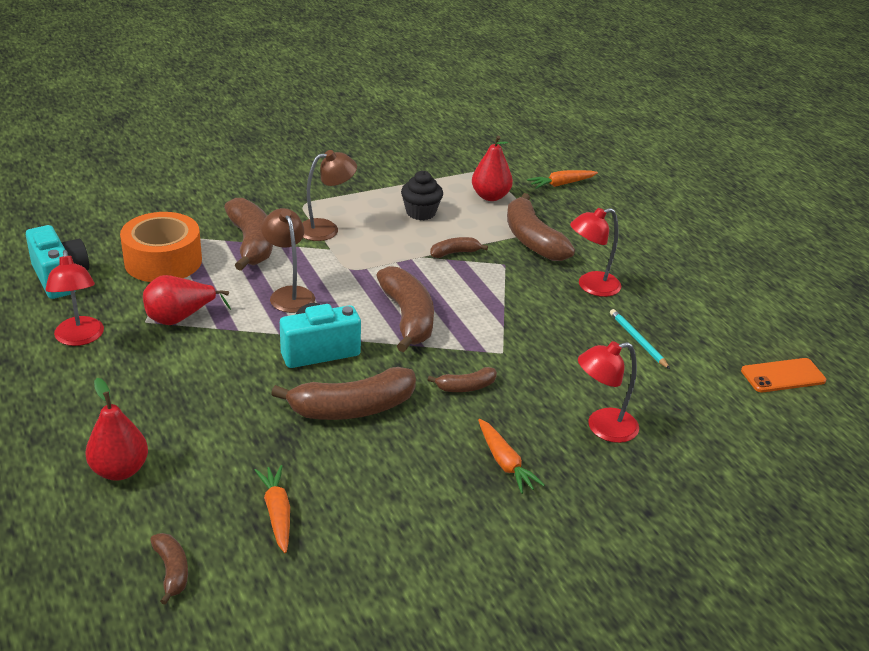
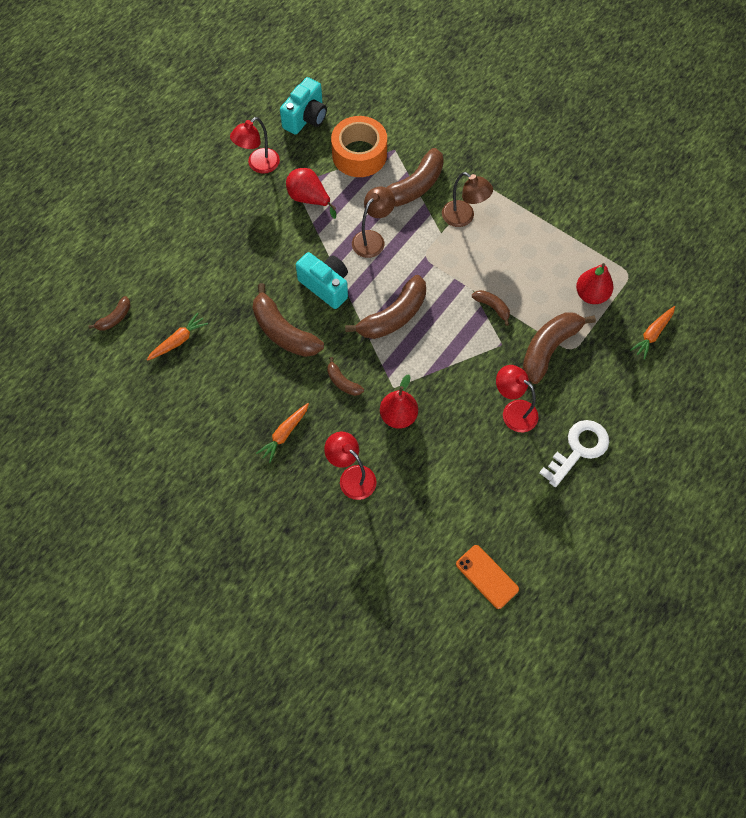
camera: 65 degrees right, 30 degrees up
(120, 470) = (168, 253): red pear -> red pear (398, 416)
(421, 212) = (530, 261): black cupcake -> none
(561, 184) = (652, 334): orange carrot -> orange carrot turned 90 degrees counterclockwise
(637, 340) = (465, 465): turquoise pencil -> none
(660, 266) = (578, 449): none -> white key

